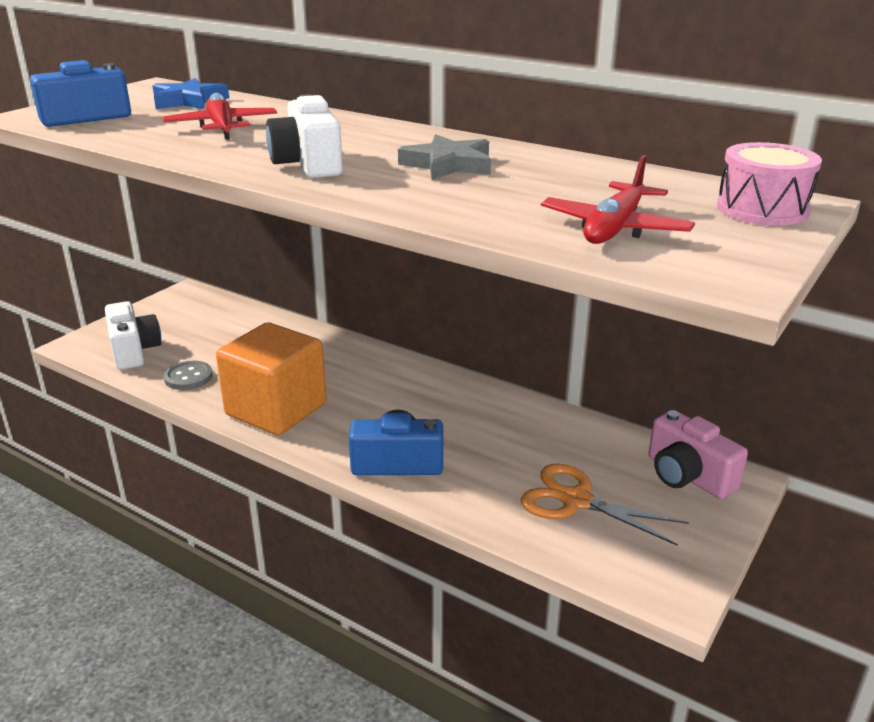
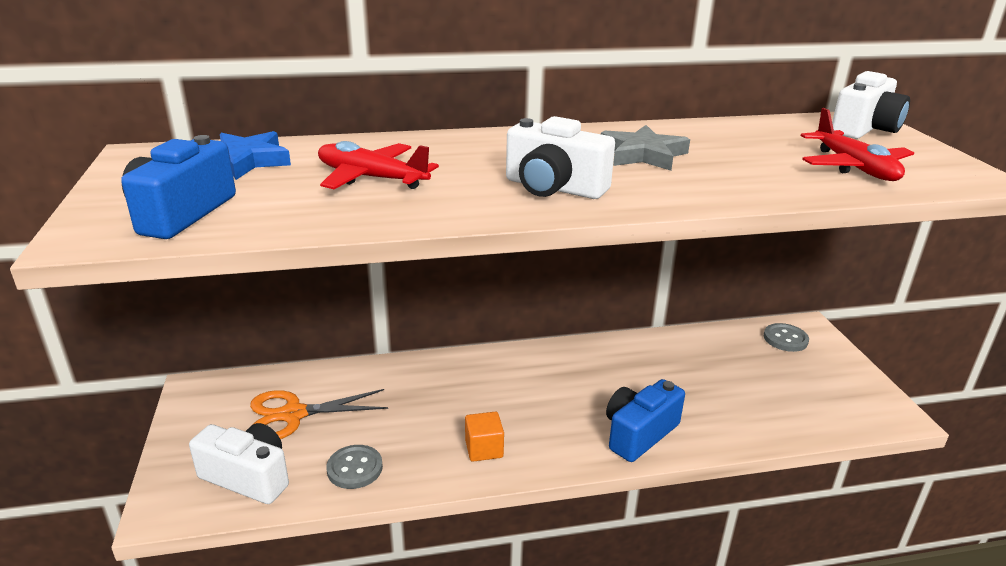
camera: 45 degrees left, 0 degrees up
(276, 409) = (484, 449): orange cube -> orange cube, size x0.43
(576, 501) = (768, 390): orange scissors -> orange scissors (293, 414)
(688, 476) = (785, 339): pink camera -> grey button
(762, 209) = (864, 129): pink drum -> white camera

